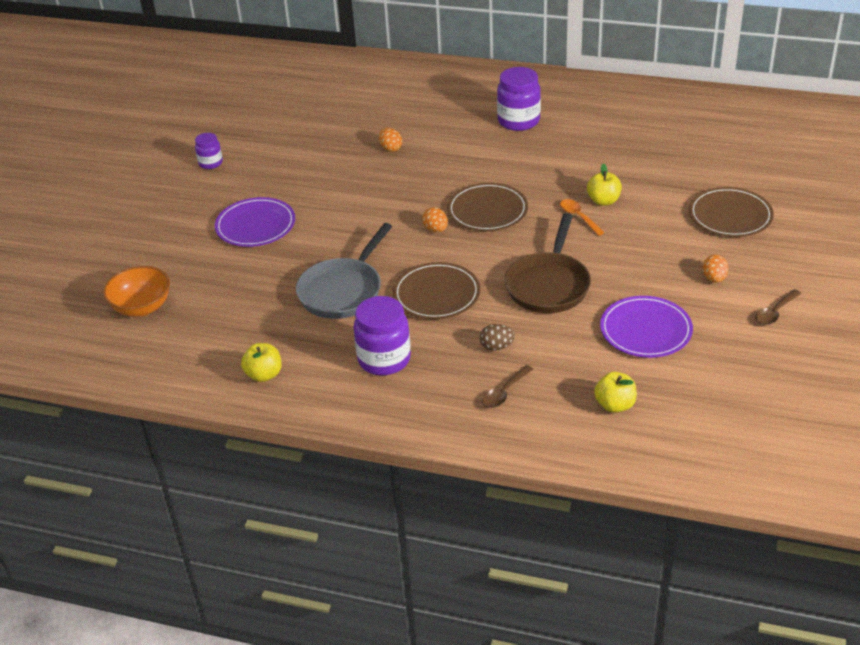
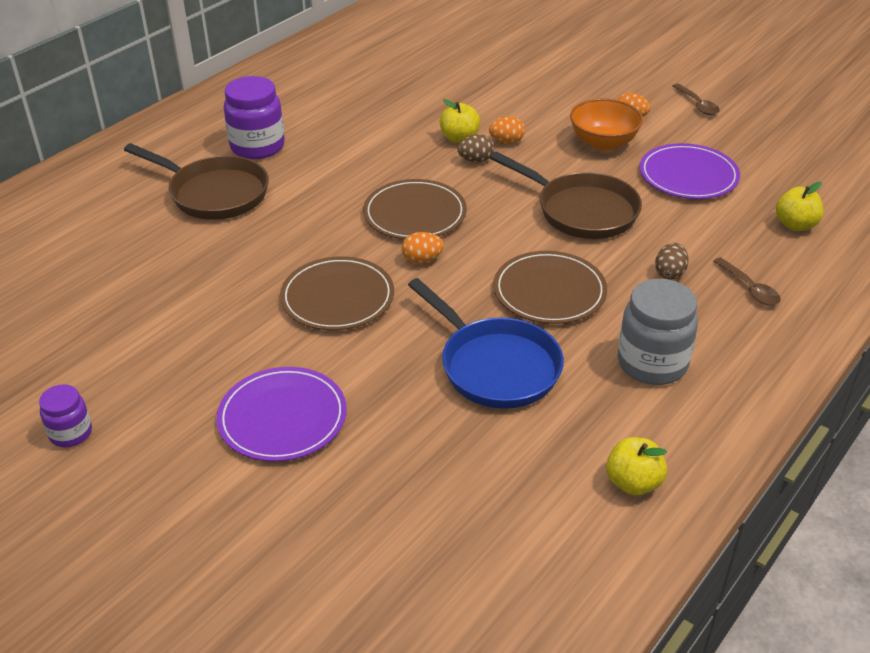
camera: 70 degrees left, 0 degrees up
(142, 307) = (398, 597): orange bowl -> orange bowl (603, 143)
(343, 291) = (495, 366): grey pan -> blue pan
(384, 359) = (652, 364): purple jar -> grey jar
(390, 148) = (215, 251): orange egg -> orange egg (506, 142)
(451, 125) = (214, 193): none -> brown pan
(578, 217) = (475, 160): orange spoon -> brown egg
(730, 215) = (539, 82): brown plate -> brown plate (337, 297)

